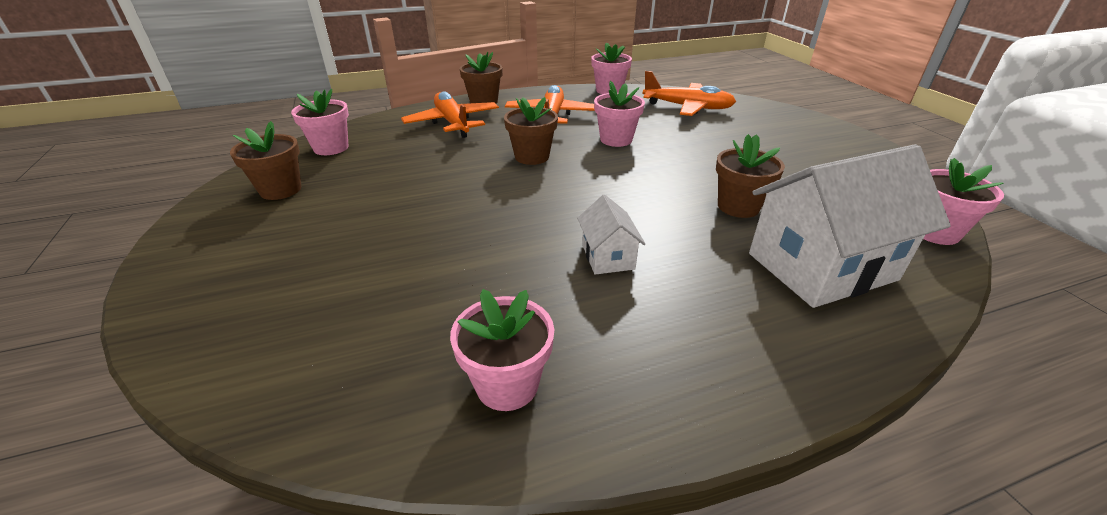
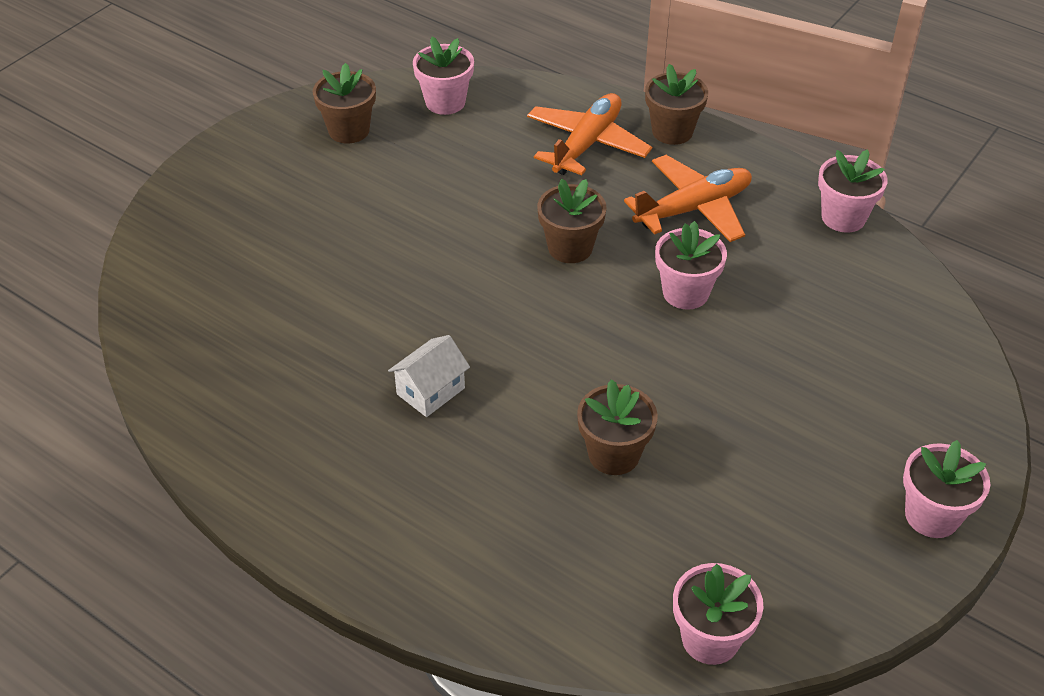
camera: 55 degrees right, 10 degrees up
(507, 384) = (237, 405): pink flower pot -> pink flower pot (932, 516)
(687, 107) = (870, 317): orange plane -> none
(821, 267) = (544, 550): white house -> none

